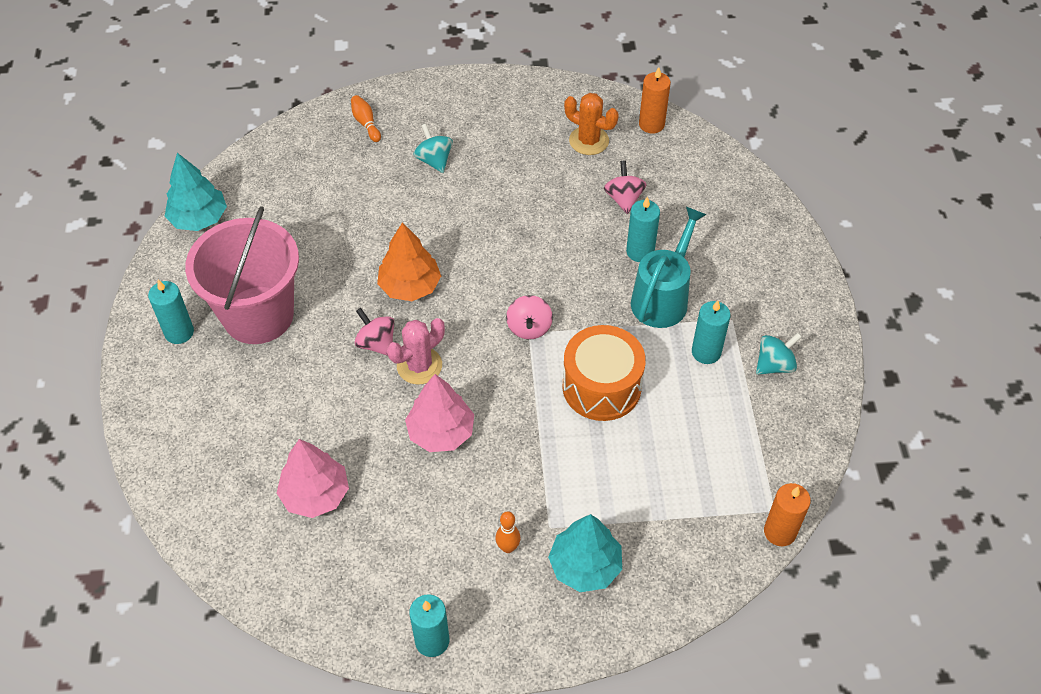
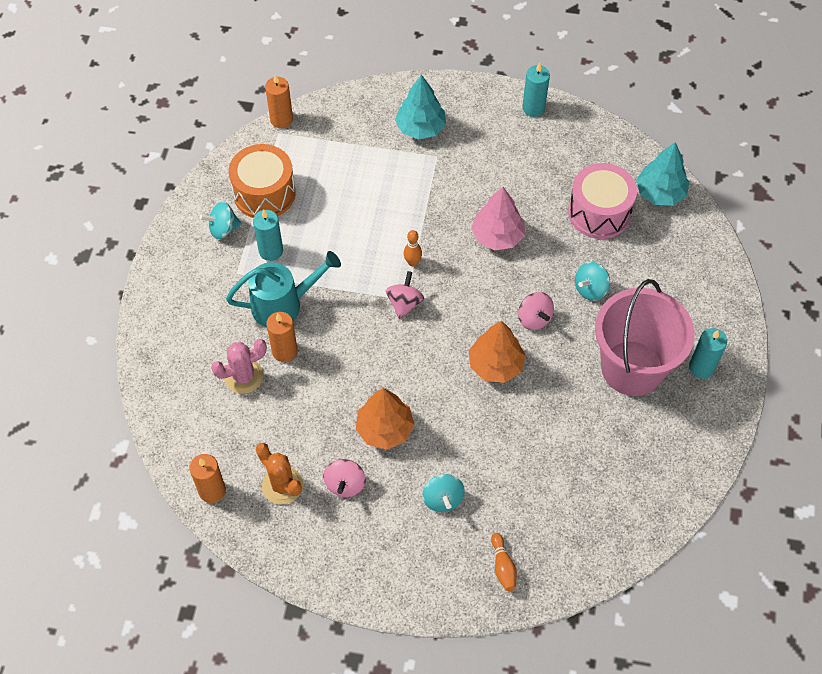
camera: 165 degrees left, 5 degrees up
(199, 218) = (683, 484): turquoise tree -> turquoise tree (660, 193)
(315, 392) = (590, 289): none -> turquoise spinning top
(315, 494) = (599, 213): pink tree -> pink drum
(419, 366) = (502, 292): pink cactus -> pink cactus (244, 376)
(508, 204) = (385, 429): none -> orange tree
(508, 547) = (469, 149): orange bowling pin -> orange bowling pin (412, 262)
(601, 387) = (364, 242): orange drum -> orange drum (264, 193)
(623, 199) = (276, 409): pink spinning top -> pink spinning top (345, 484)
(640, 251) = (284, 351): turquoise candle -> orange candle
(663, 297) = (284, 304): turquoise watering can -> turquoise watering can turned 150 degrees counterclockwise

